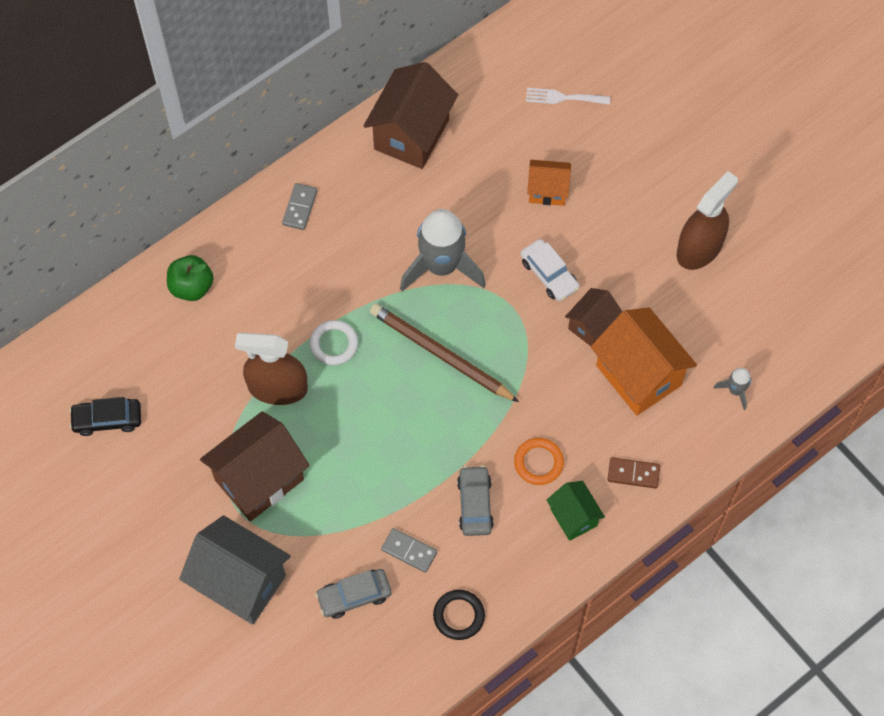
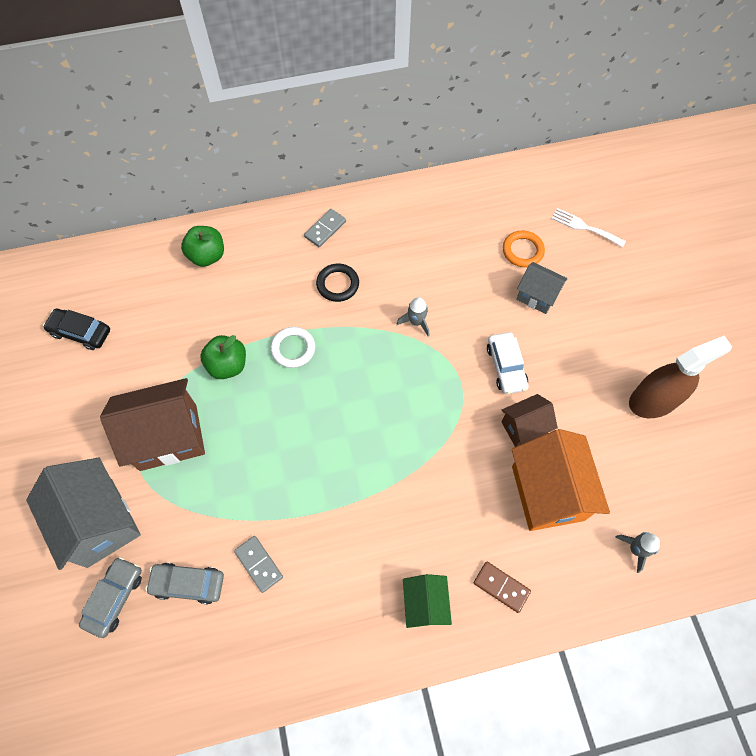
camera: 25 degrees right, 0 degrees up
(277, 388) = (227, 365): brown spray bottle -> green apple
(411, 134) = (444, 208): brown house -> none
(440, 354) = (378, 396): brown pencil -> none
(442, 266) = (416, 322): grey rocket -> grey rocket, size x0.44
(459, 616) = (270, 651): black ring -> black ring (337, 284)
(475, 504) = (340, 547): grey car -> grey car (115, 598)
(538, 462) = (417, 534): orange ring -> orange ring (522, 251)
(547, 191) = (536, 296): orange house -> grey house

